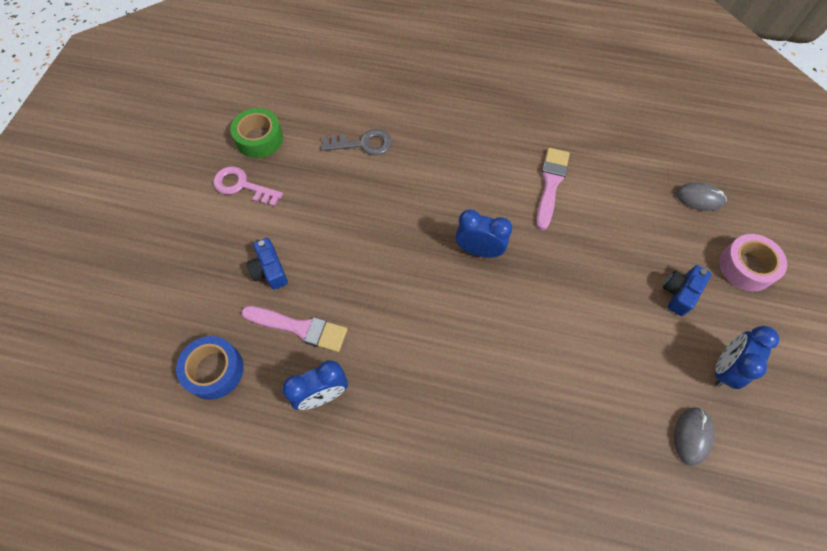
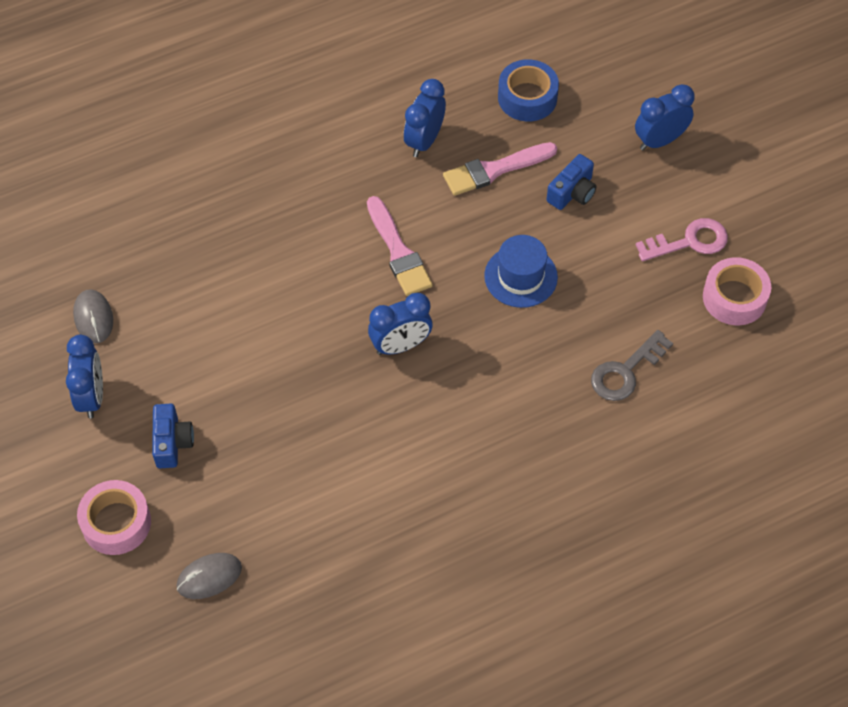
camera: 140 degrees right, 5 degrees down
(175, 263) = (660, 140): none -> blue clock
(259, 139) = (734, 298): green tape -> pink tape
(270, 270) = (572, 192): blue camera -> blue camera turned 105 degrees clockwise
(362, 239) = (521, 276): none -> blue hat
(550, 184) = (385, 473): pink brush -> pink brush (398, 251)

